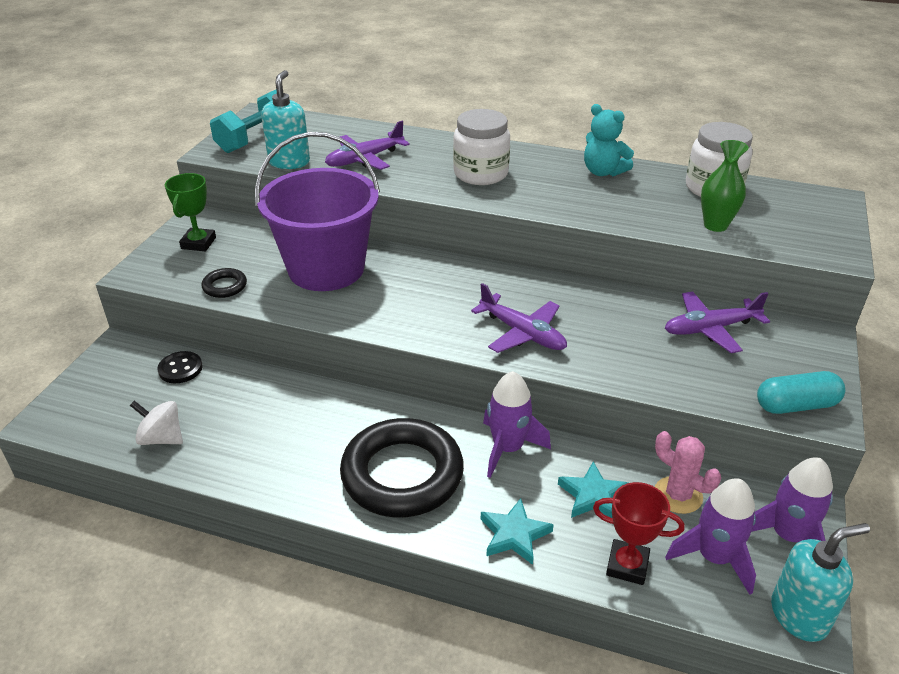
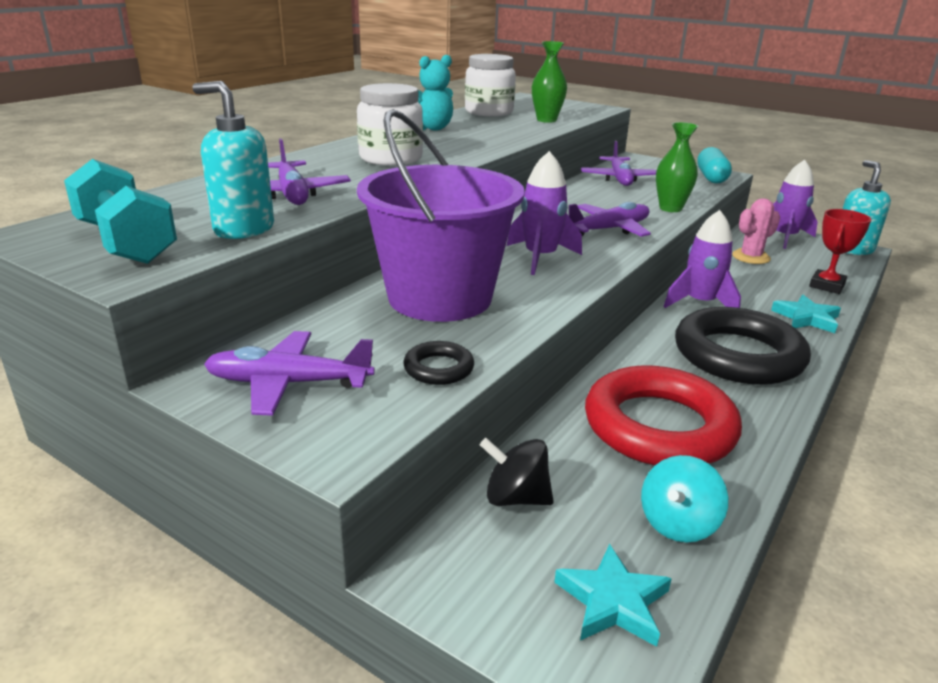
camera: 75 degrees left, 10 degrees down
(162, 438) = (678, 523): white spinning top -> turquoise spinning top
(180, 369) = (515, 498): black button -> black spinning top
(198, 243) = (289, 383): green trophy -> purple plane
(270, 426) = (659, 426): none -> red ring
(592, 496) = (756, 283): turquoise star -> turquoise star (613, 601)
(624, 372) = (670, 208): none -> green vase
(714, 557) = (810, 259): purple rocket -> purple rocket (540, 257)

